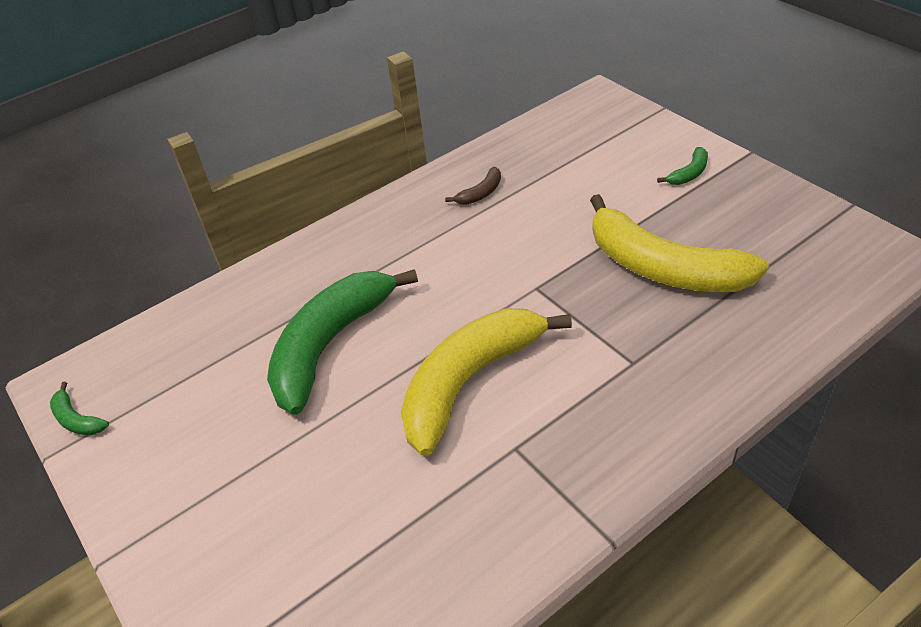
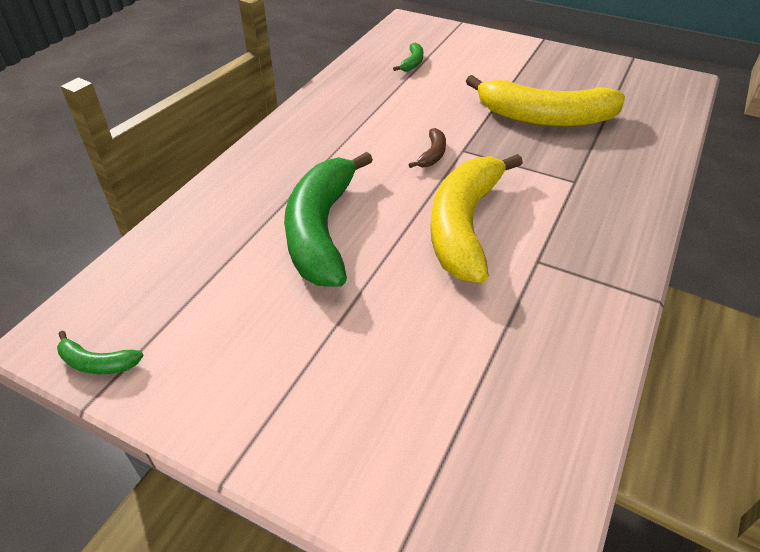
camera: 30 degrees left, 0 degrees up
(481, 193) = (366, 97): brown banana -> brown banana (432, 154)
(689, 173) = (513, 58): green banana -> green banana (412, 63)

